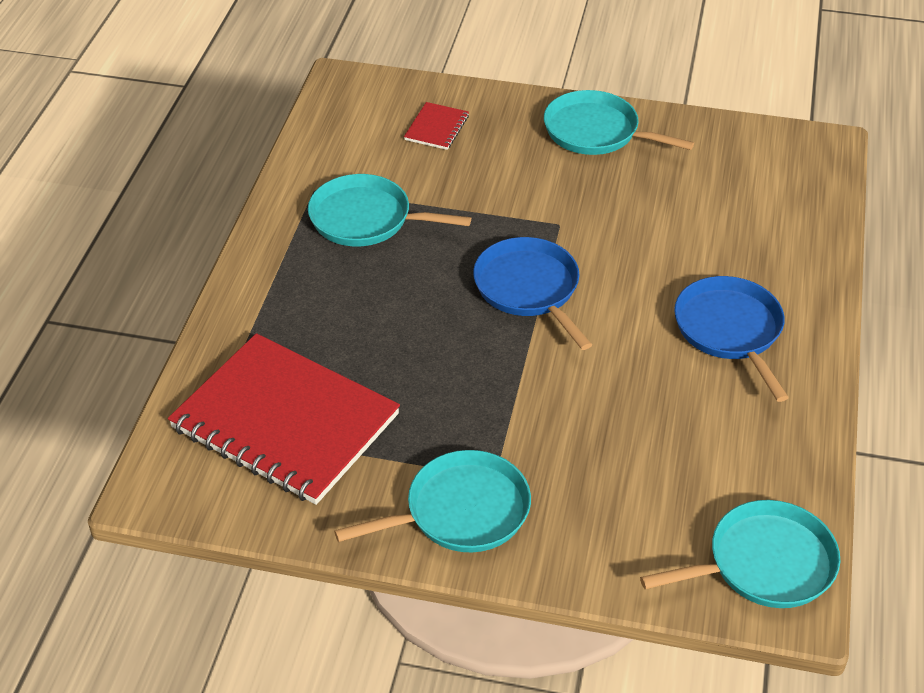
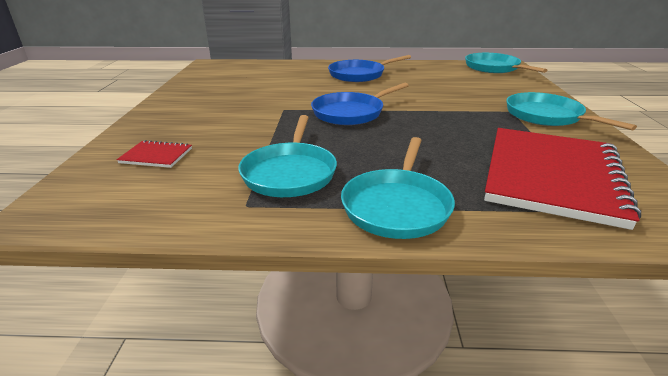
camera: 100 degrees left, 15 degrees down
(596, 132) = (182, 105): turquoise pan -> turquoise pan (397, 206)

